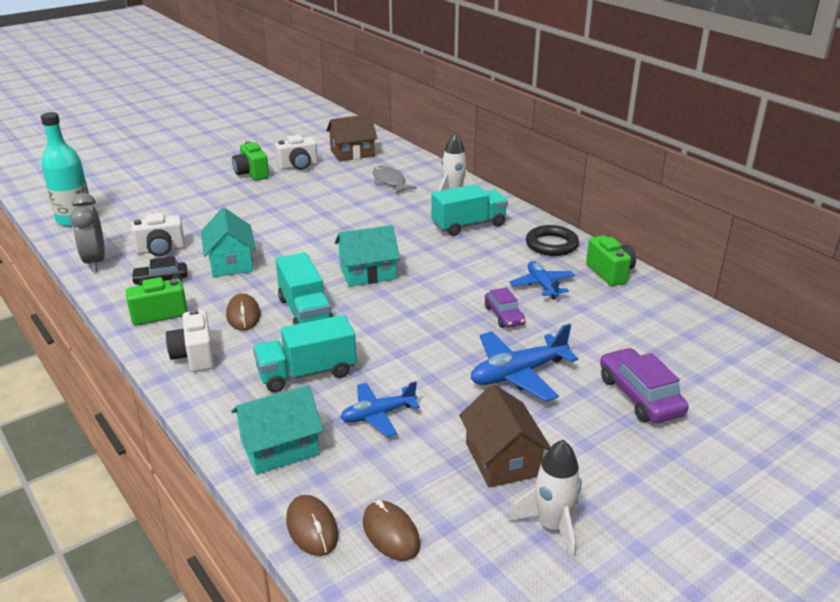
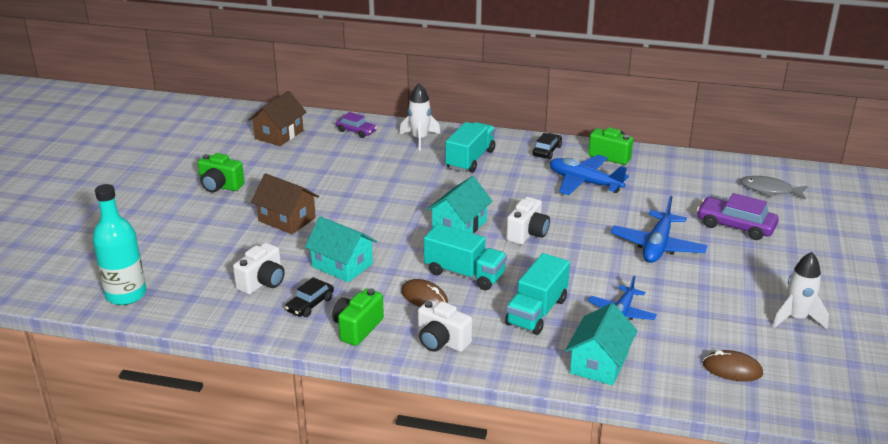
camera: 40 degrees left, 0 degrees up
(95, 262) = (222, 318): grey clock -> none
(298, 166) = (251, 163): white camera -> white camera (527, 233)
(312, 528) = (690, 392): brown mouse -> none
(390, 182) = (354, 148): grey fish -> grey fish (769, 190)
(502, 459) = (723, 299): brown house -> brown house (287, 219)
(504, 316) = (593, 214): purple car -> purple car (356, 131)
(542, 285) = (584, 182): blue plane -> blue plane, size x1.51
(551, 245) = (547, 151): black ring -> black car

